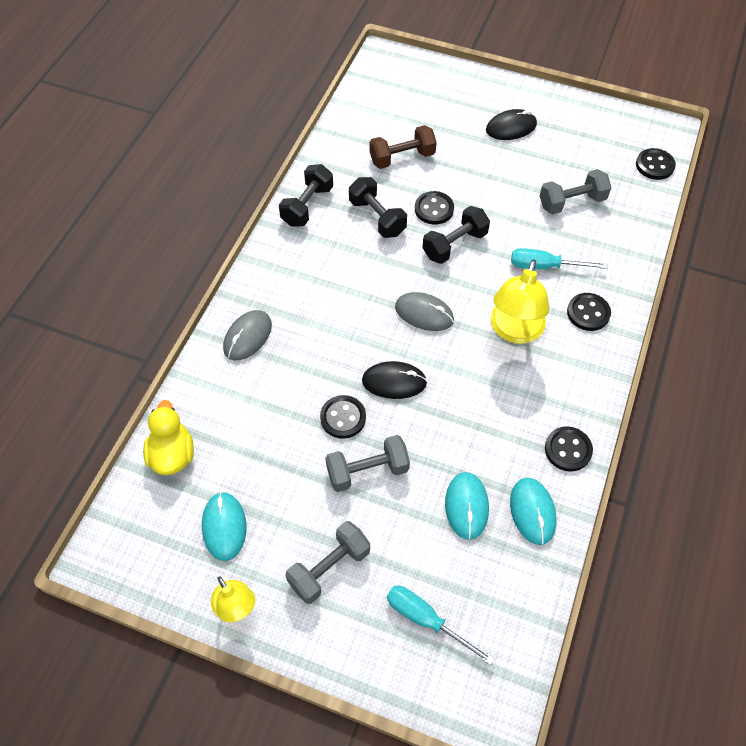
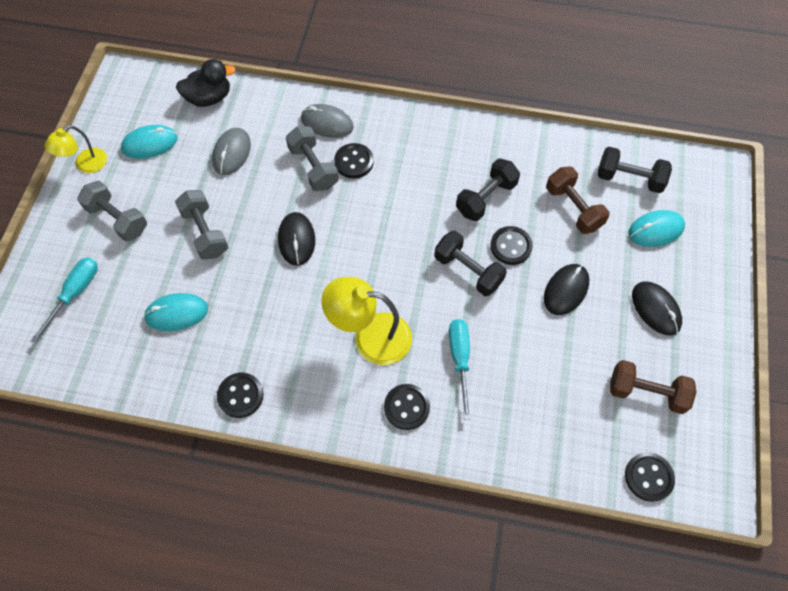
camera: 80 degrees right, 5 degrees up
(172, 454) = (209, 98): yellow duck -> black duck
(307, 206) = (485, 139): black dumbbell -> black dumbbell (629, 179)
(343, 418) = (255, 206): black button -> black button (354, 162)
(424, 313) = (377, 254): grey mouse -> grey mouse (232, 153)
(485, 180) = (566, 290): none -> black mouse
(532, 511) = (174, 368): turquoise mouse -> turquoise mouse (655, 230)
(572, 202) = (559, 382): grey dumbbell -> grey dumbbell (313, 167)
(584, 150) = (646, 392): none -> brown dumbbell

